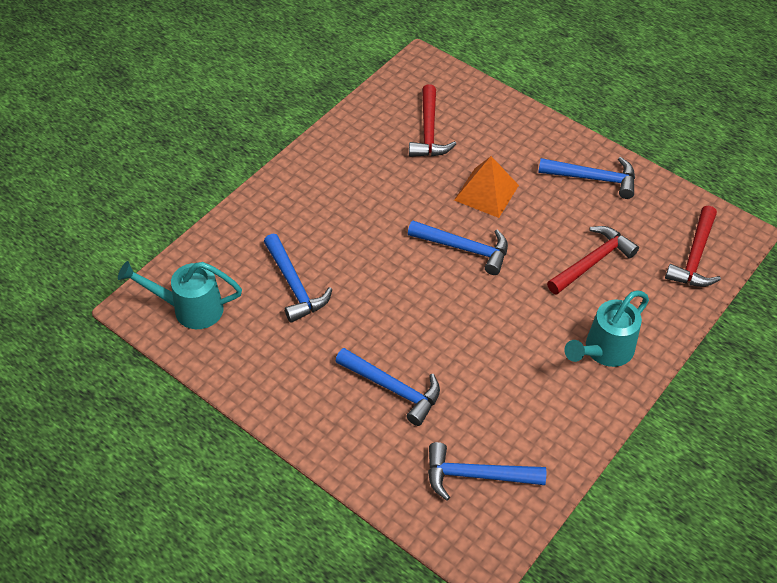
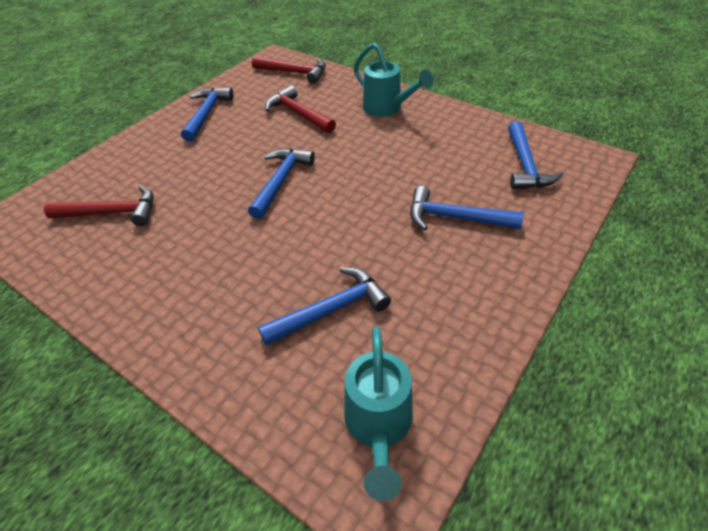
camera: 90 degrees left, 5 degrees down
(393, 389) = (454, 218): blue hammer -> blue hammer turned 105 degrees counterclockwise
(486, 192) = (210, 170): orange pyramid -> none

